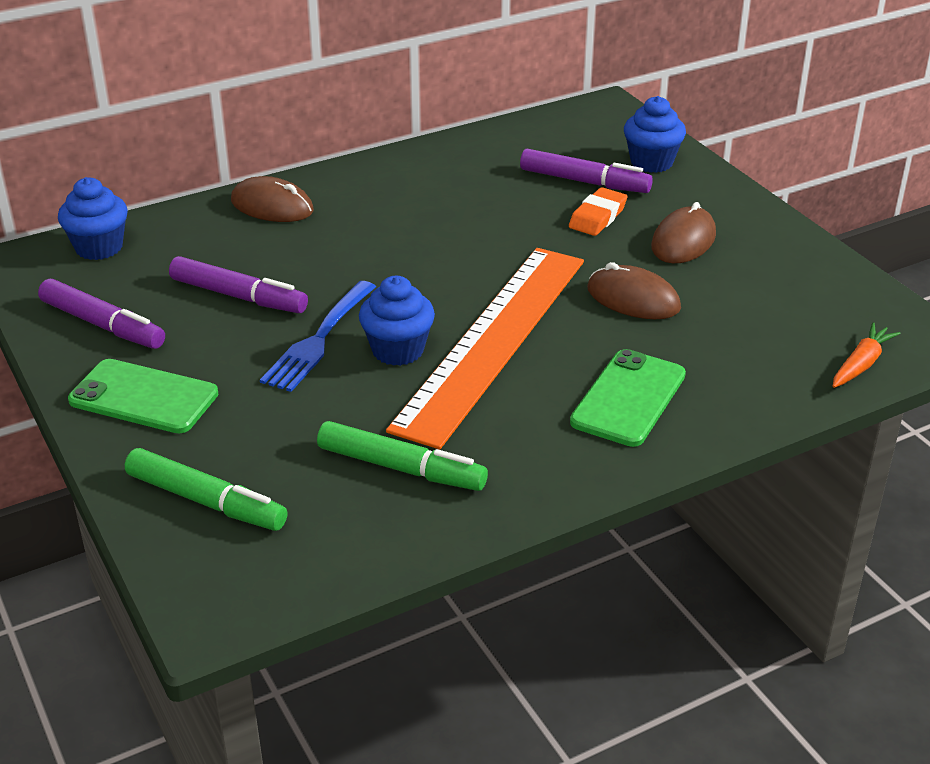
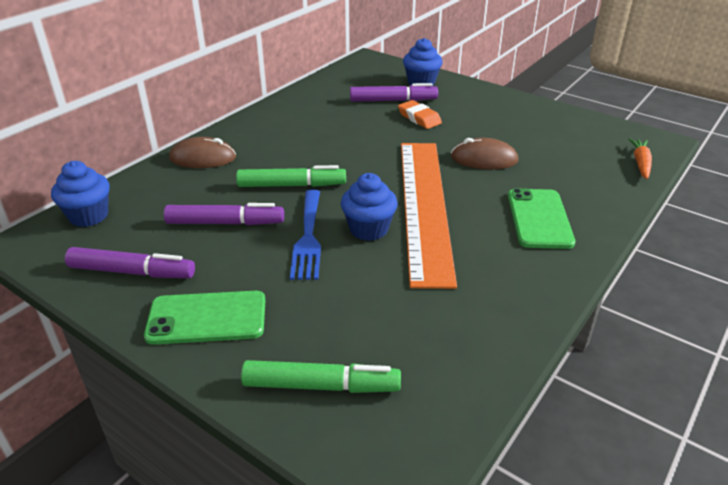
camera: 25 degrees left, 0 degrees up
(401, 468) = (442, 310): green marker -> green marker (292, 185)
(597, 217) = (419, 118): orange eraser -> orange eraser turned 45 degrees counterclockwise
(683, 241) = (480, 120): brown mouse -> none

